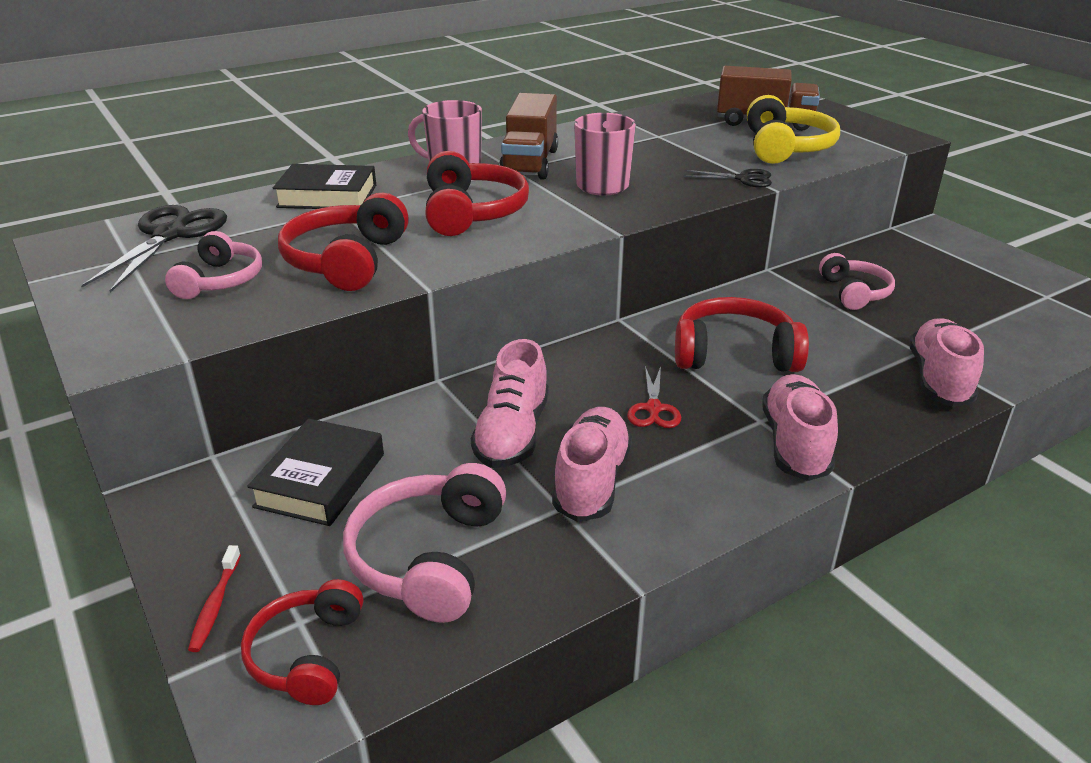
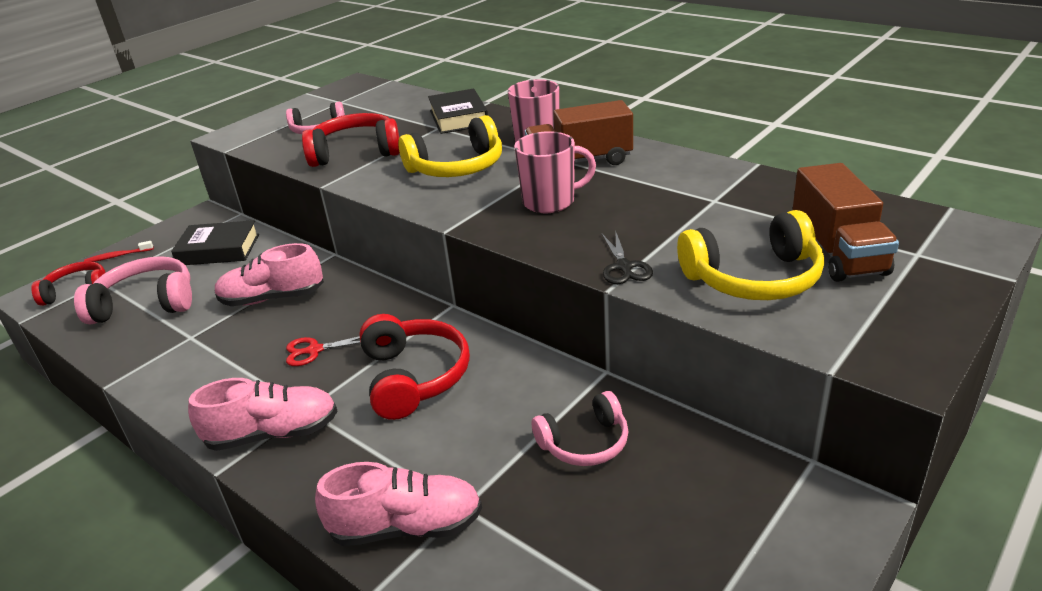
camera: 75 degrees right, 0 degrees up
(170, 235) = (374, 100): black scissors -> none
(472, 212) = (457, 167): red headphones -> yellow headphones
(591, 481) = (219, 342): pink shoe -> none

